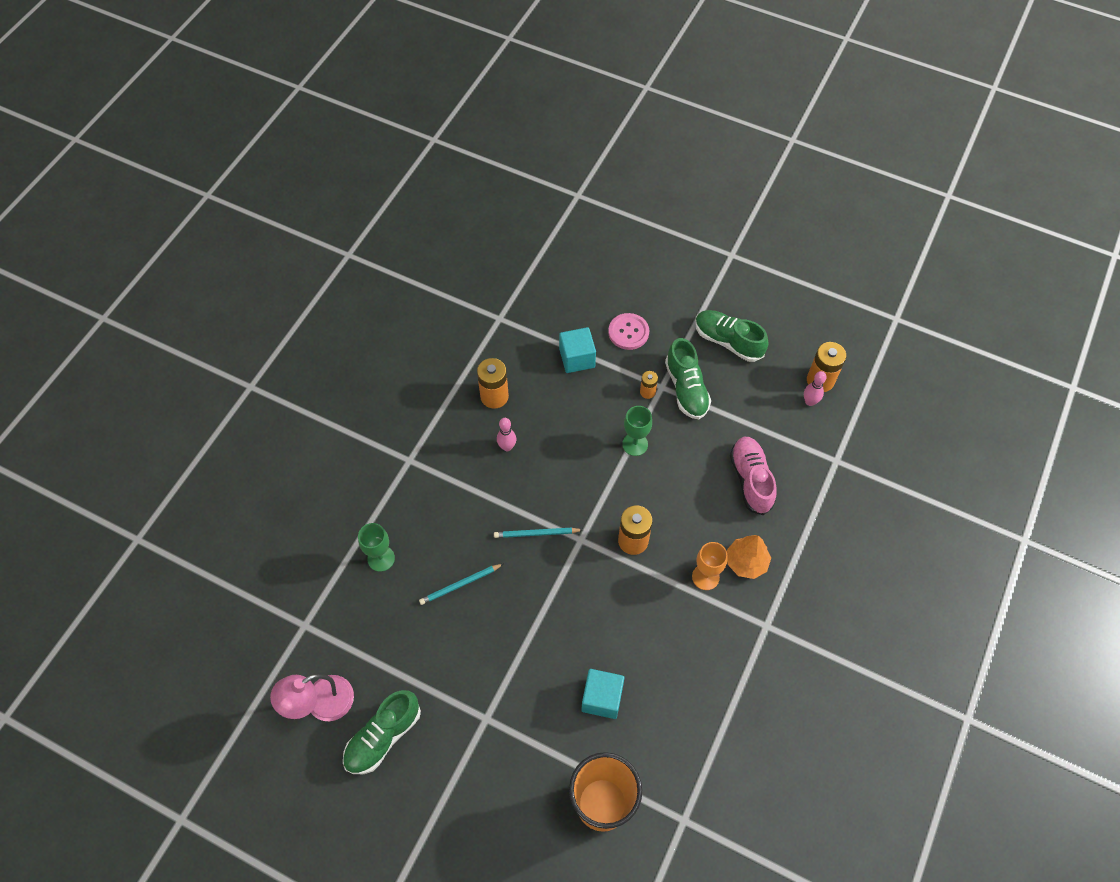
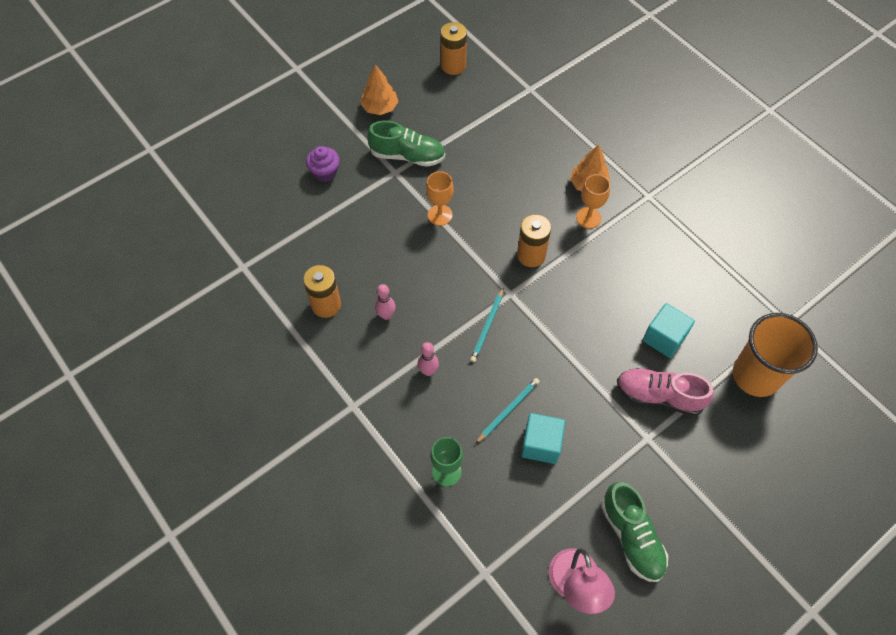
camera: 65 degrees left, 0 degrees up
(460, 585) = (508, 410): turquoise pencil -> turquoise pencil turned 135 degrees counterclockwise
(577, 358) = (327, 222): turquoise cube -> turquoise cube (541, 444)
(628, 332) = (325, 172): pink button -> purple cupcake
(635, 444) = (440, 215): green goblet -> orange goblet
(647, 392) = (394, 184): orange battery -> none
(728, 341) = (379, 107): green shoe -> orange tree
(751, 480) = (517, 149): pink shoe -> pink shoe (659, 396)
(810, 402) = (468, 81): pink bowling pin -> pink bowling pin (428, 371)

